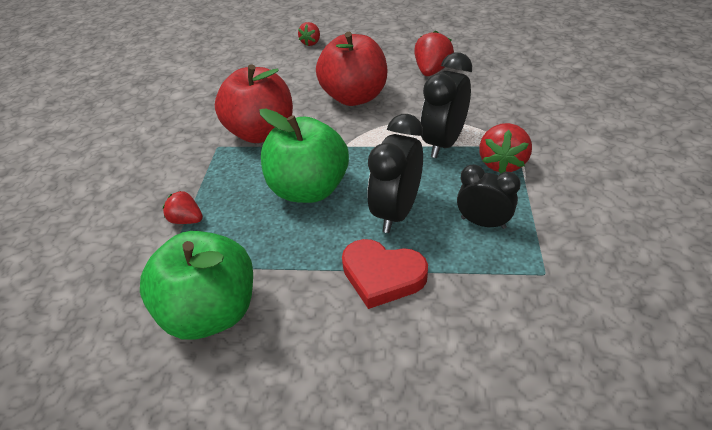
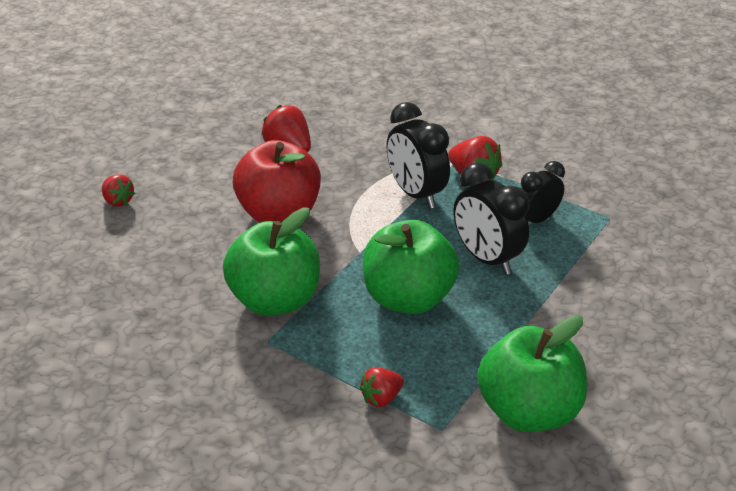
camera: 65 degrees left, 5 degrees down
(261, 132) = (274, 300): red apple -> green apple
(382, 276) = (556, 296): red heart -> none

